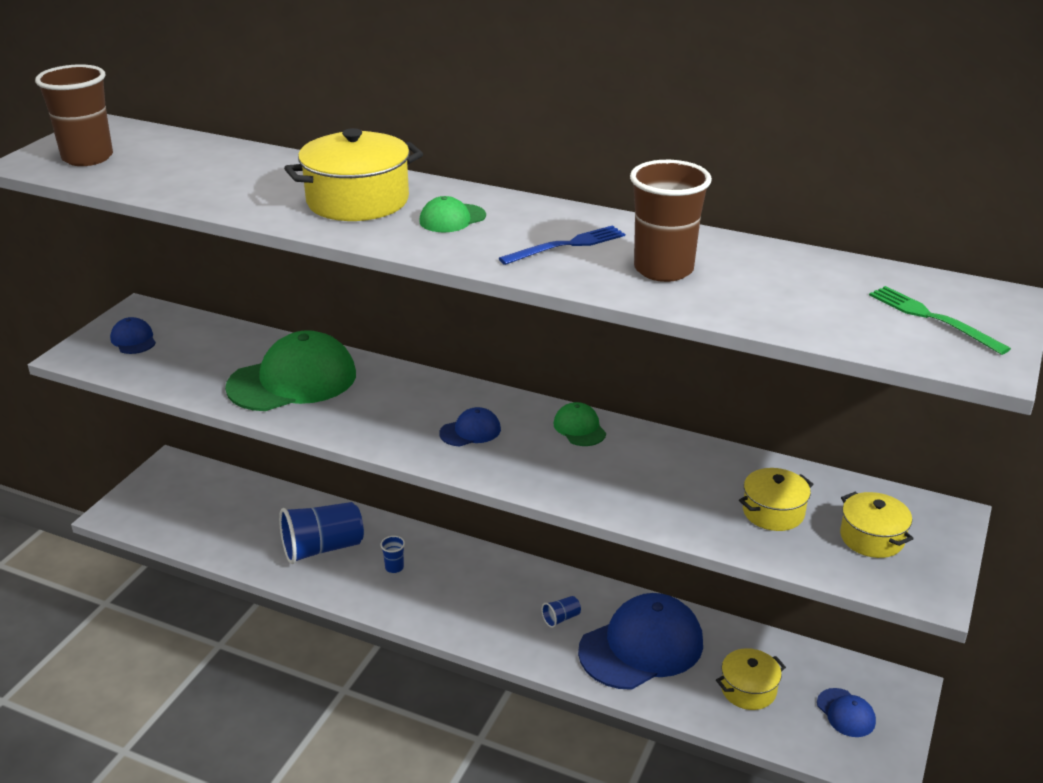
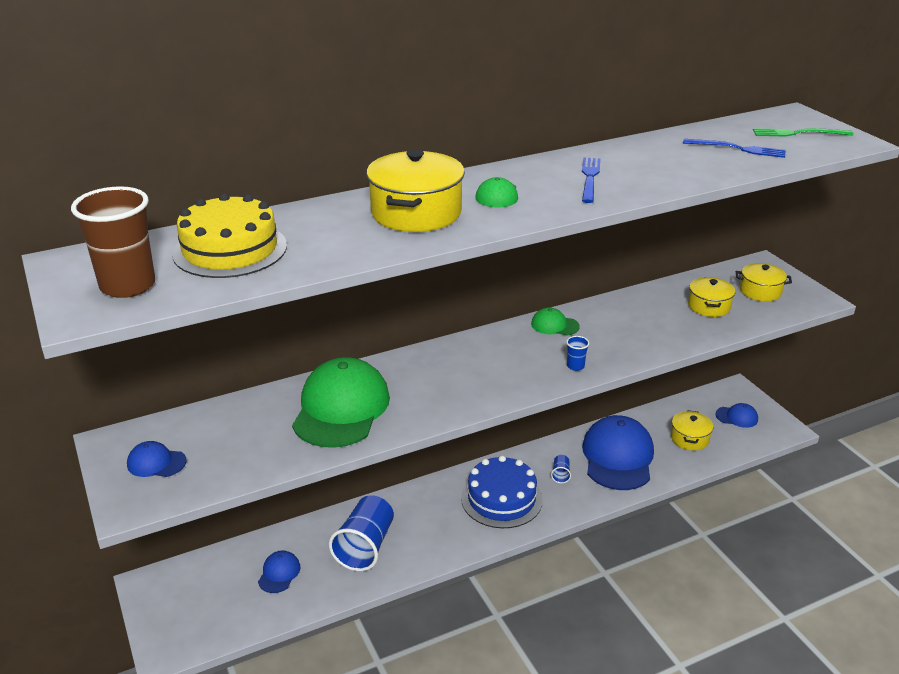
camera: 50 degrees left, 0 degrees up
(188, 164) = (230, 249): none -> yellow cake
(394, 567) = (428, 521): blue cup -> blue cup (575, 366)
(470, 431) = (507, 364): blue cap -> blue cap (279, 573)
(477, 596) = (501, 499): none -> blue cake
(663, 269) = (660, 166): brown cup -> none
(802, 296) = (738, 149): none -> blue fork

